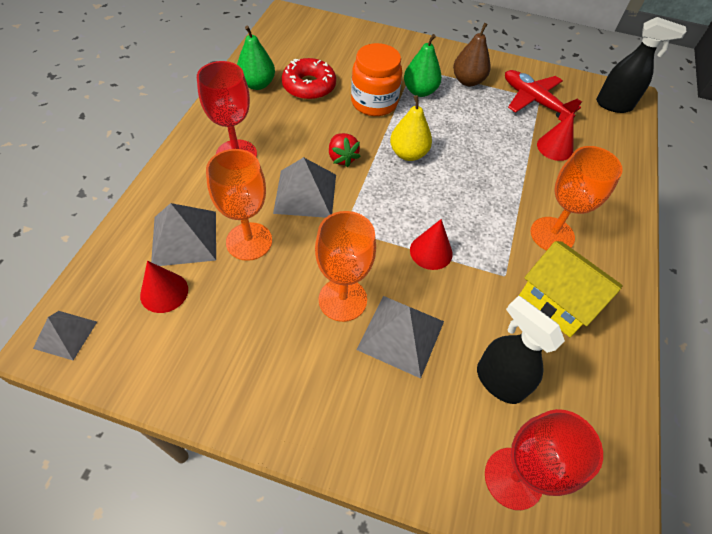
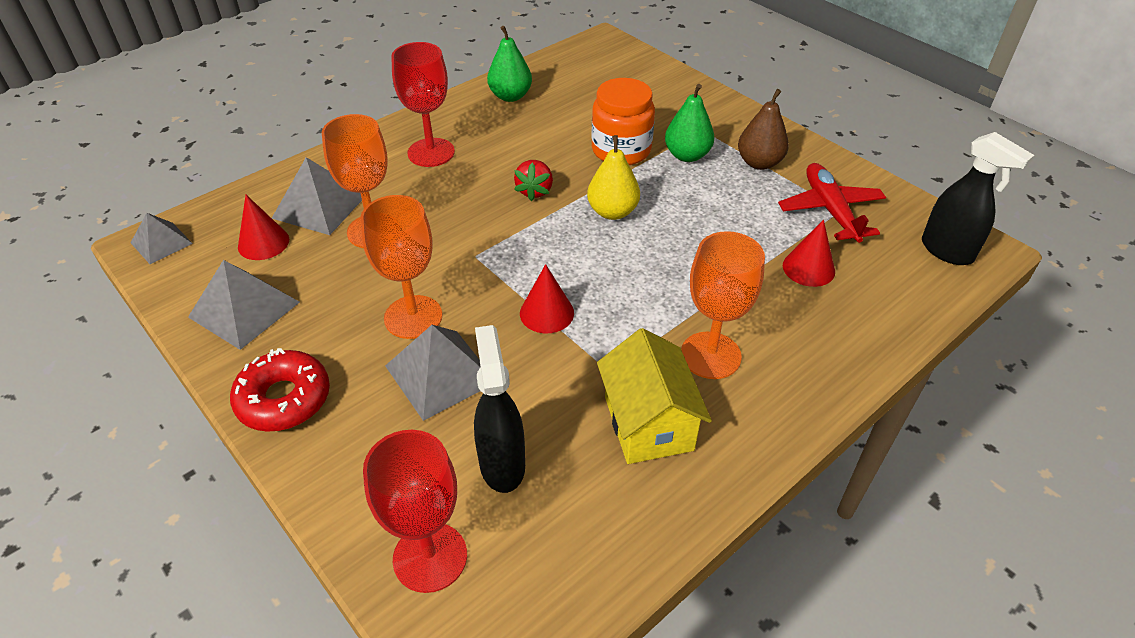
camera: 35 degrees right, 10 degrees down
(305, 193) = (466, 210): grey pyramid -> grey pyramid (244, 309)
(309, 86) = (563, 113): red donut -> red donut (284, 399)

